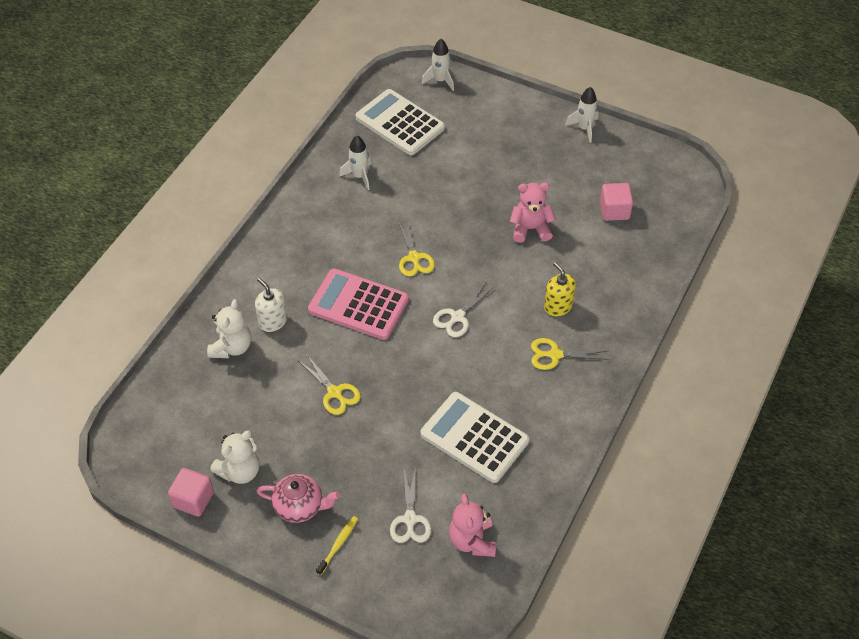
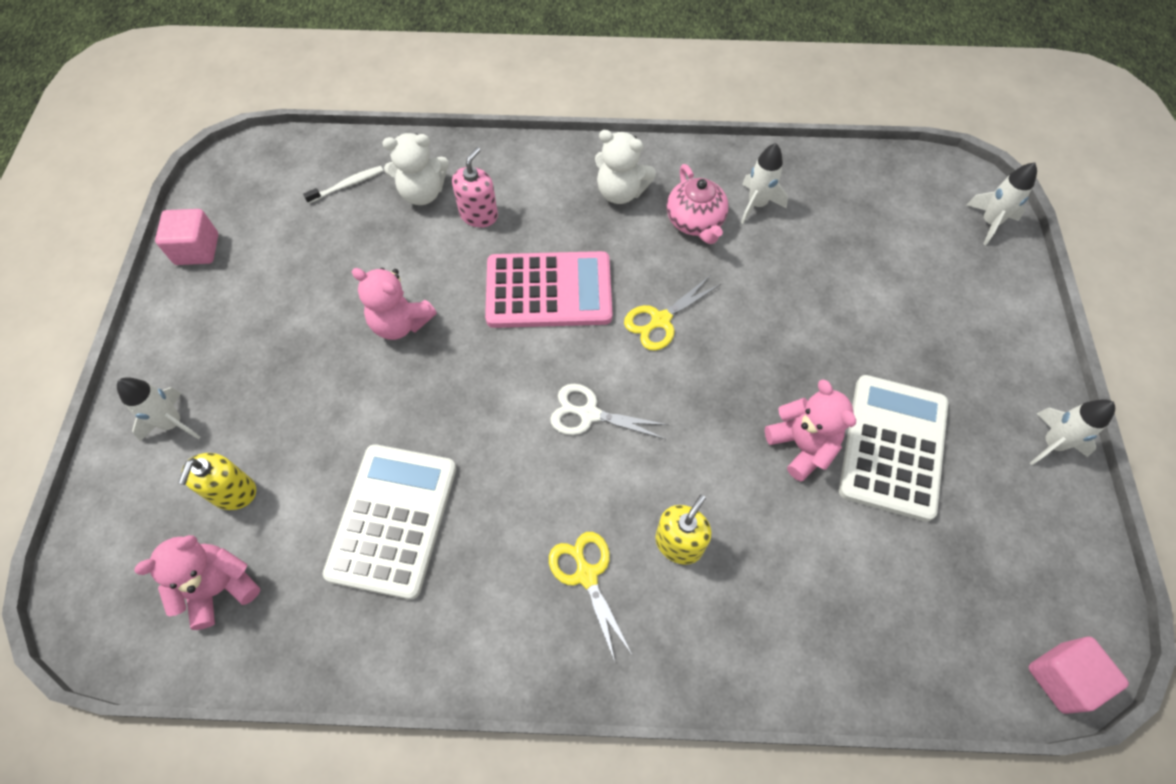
camera: 65 degrees right, 10 degrees up
(194, 390) = (347, 185): none -> white toothbrush
(240, 471) = (250, 276): white teddy bear -> white teddy bear (620, 192)
(273, 321) = (478, 215): white soap dispenser -> pink soap dispenser
(299, 506) = (218, 357): pink teapot -> pink teapot (695, 221)
(335, 392) = (400, 323): yellow scissors -> pink teddy bear
(338, 544) = (173, 423): yellow toothbrush -> white rocket
(358, 305) = (549, 291): pink calculator -> pink calculator turned 90 degrees clockwise
(400, 123) = (877, 209): white calculator -> white calculator (893, 447)
(410, 519) = (233, 492): white scissors -> yellow soap dispenser
(614, 211) = (917, 555): pink cube -> pink cube (1061, 677)

